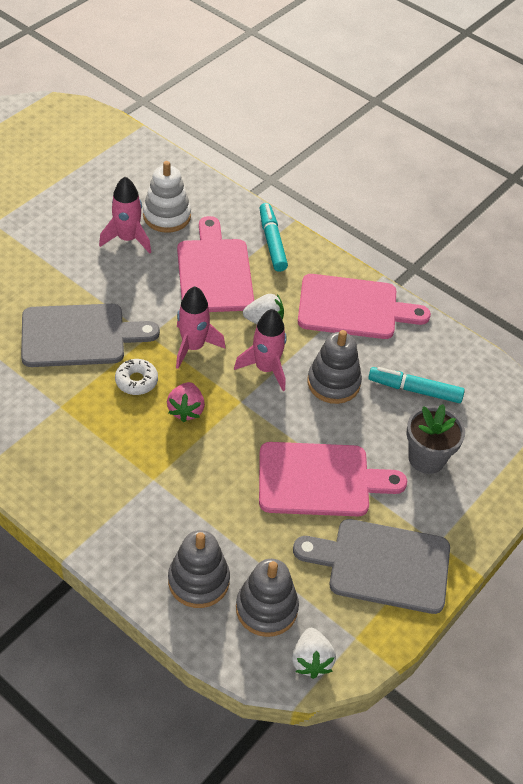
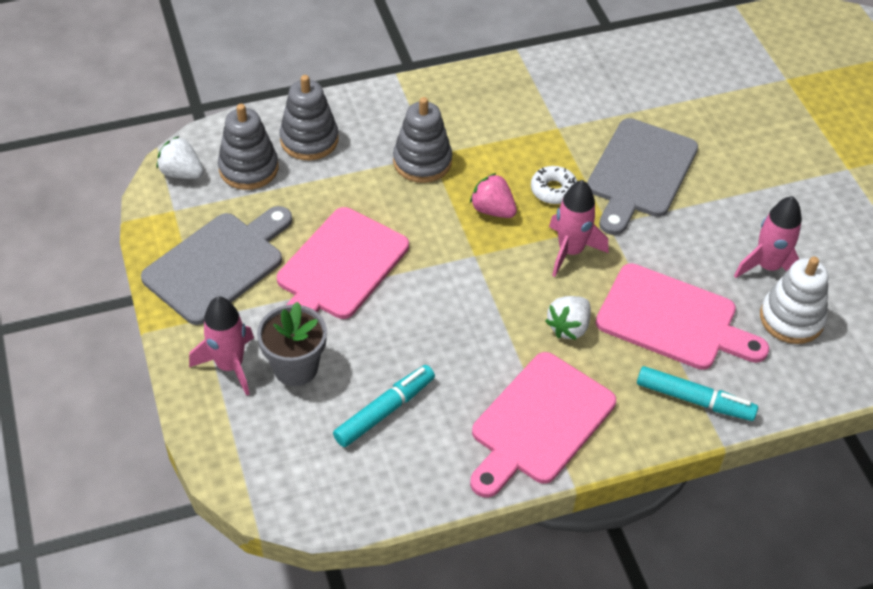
camera: 125 degrees right, 0 degrees up
(266, 368) = (502, 295): pink rocket -> pink rocket (230, 365)
(333, 383) = (445, 343): grey stacking toy -> grey stacking toy (422, 161)

